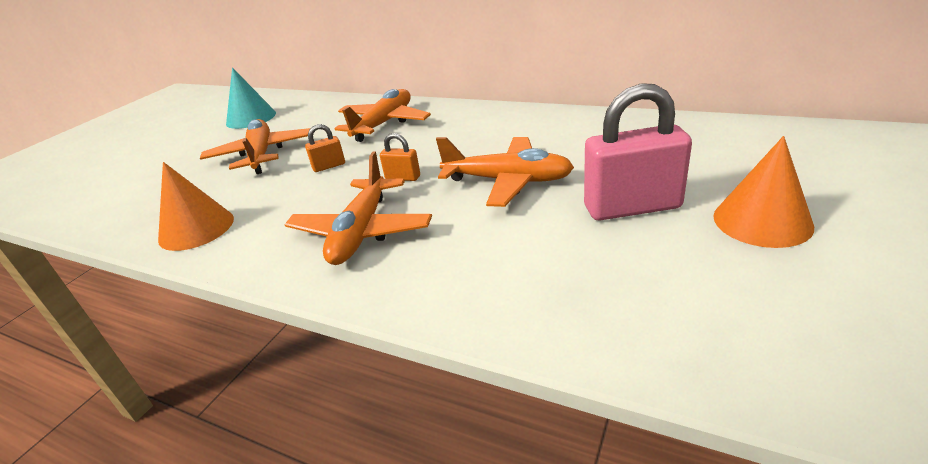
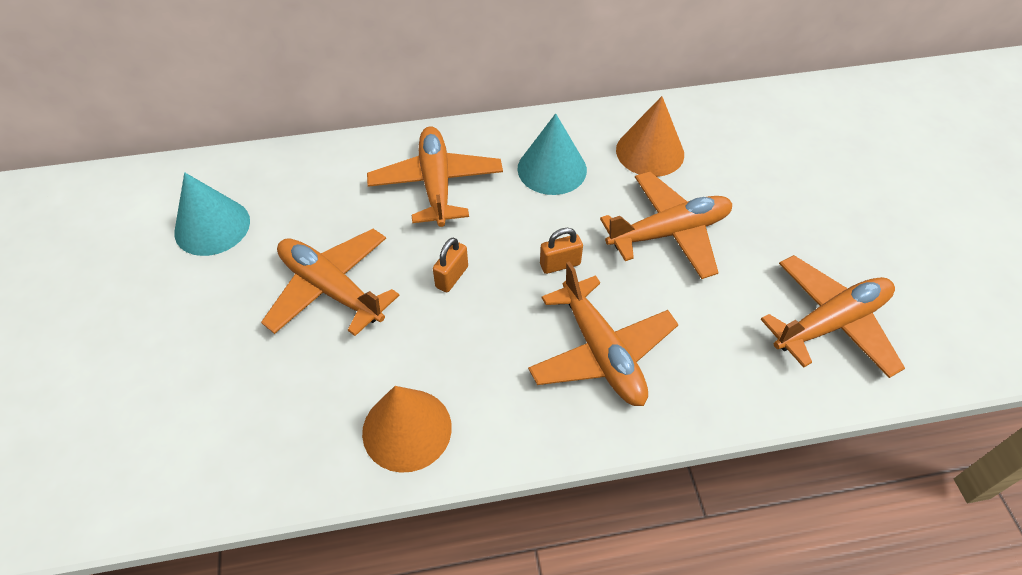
camera: 40 degrees left, 20 degrees up
(466, 130) = (552, 169): none -> turquoise cone
(584, 280) = (830, 323): none -> orange plane
(632, 207) = (797, 229): pink padlock -> none
(762, 221) = (891, 211): orange cone -> orange cone (650, 152)

